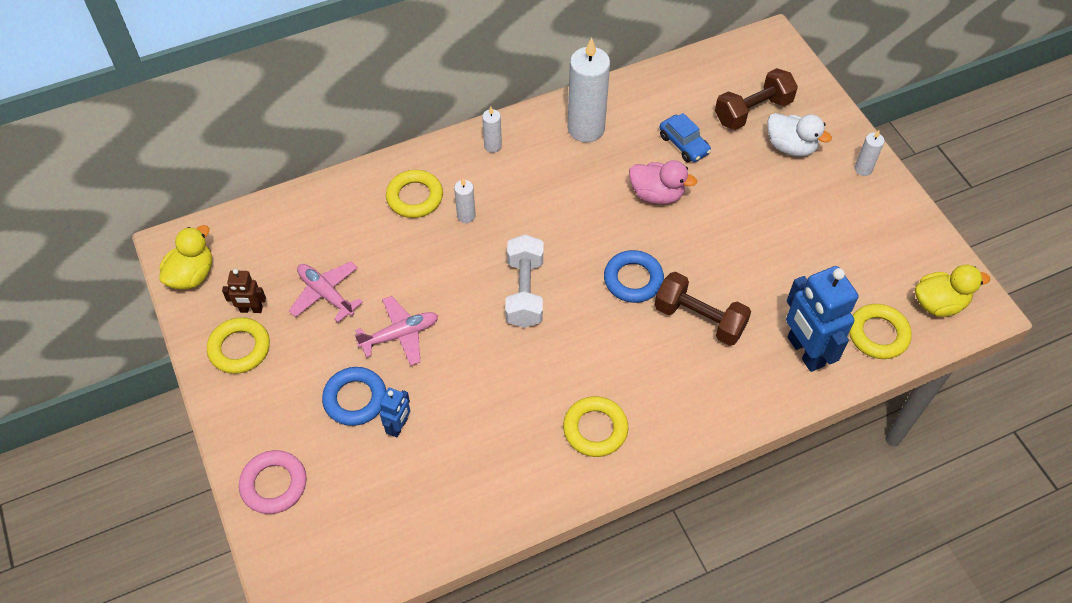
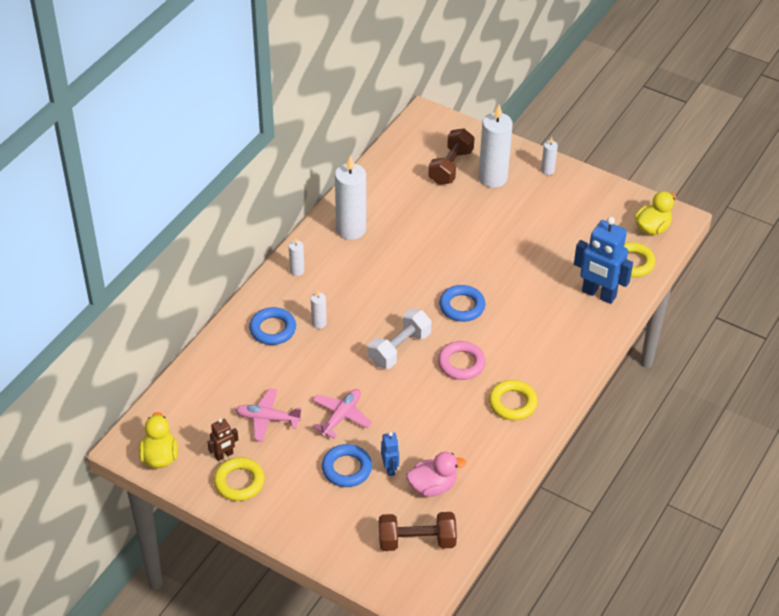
camera: 35 degrees left, 10 degrees down
(274, 484) = (340, 545): pink ring -> pink ring (461, 363)
(415, 197) = (272, 329): yellow ring -> blue ring
(525, 292) = (399, 349): white dumbbell -> white dumbbell turned 75 degrees clockwise
(657, 194) = (433, 248): pink duck -> pink duck (432, 486)
(684, 144) = (424, 209): blue car -> none
(699, 319) = (522, 308): brown dumbbell -> brown dumbbell (417, 541)
(790, 147) = (493, 178): white duck -> white candle

